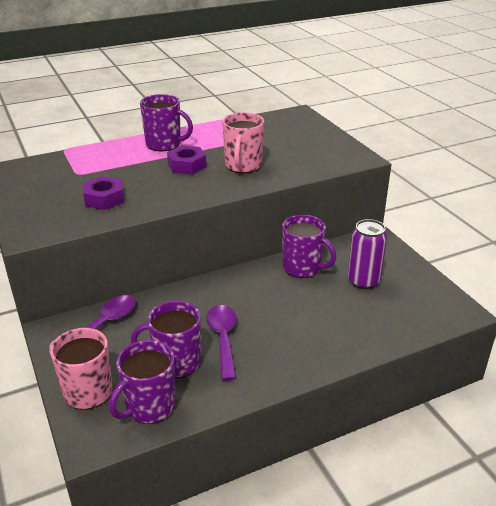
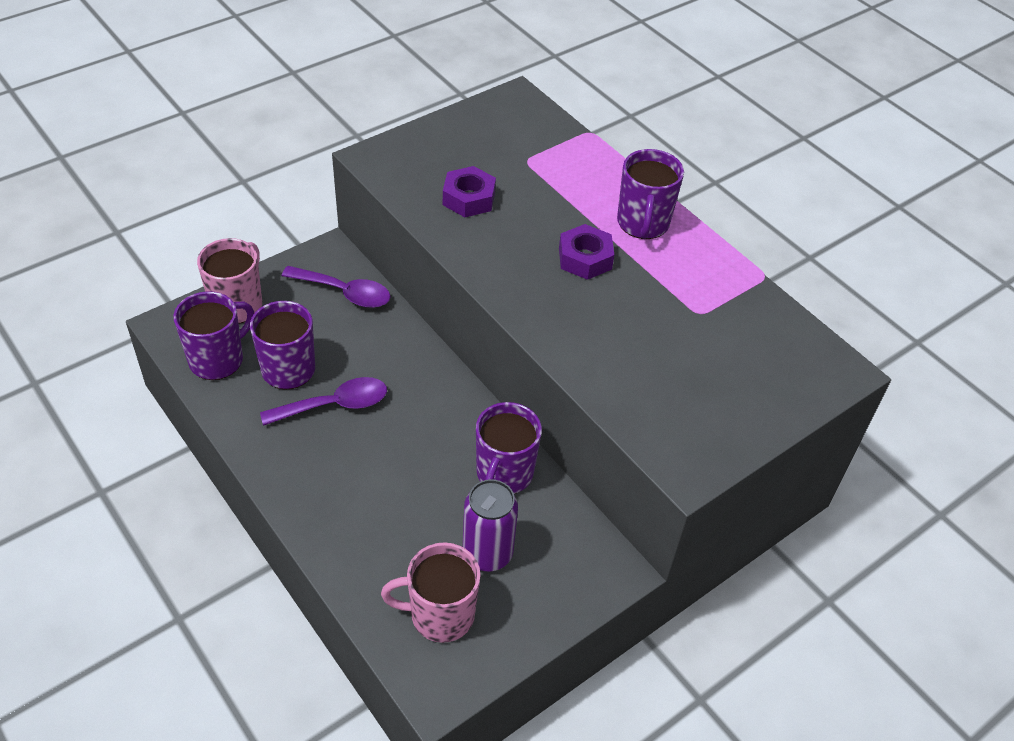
camera: 75 degrees right, 15 degrees up
(149, 407) = (218, 359): purple mug -> purple mug turned 105 degrees clockwise
(243, 166) = (605, 320): pink mug -> pink mug (440, 615)

